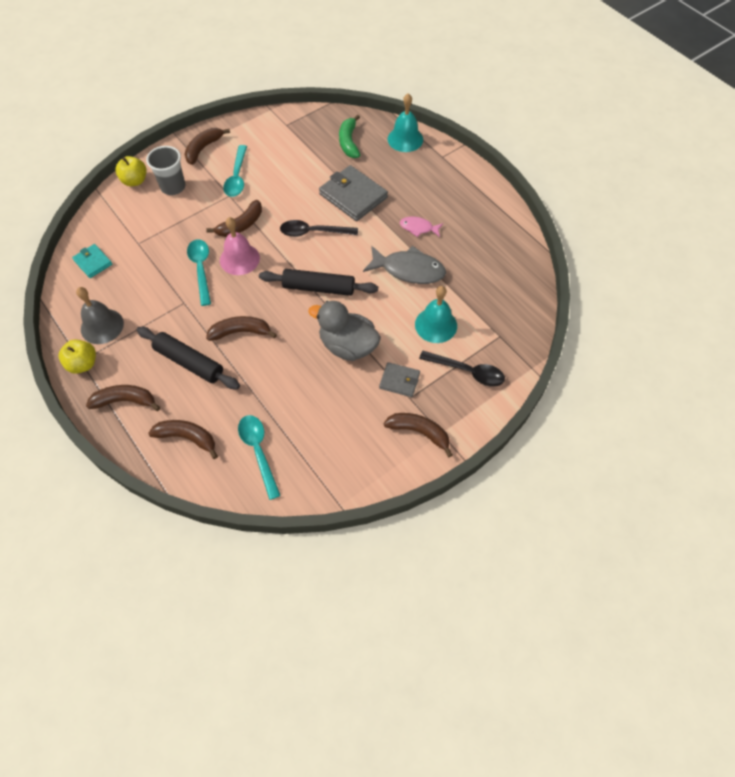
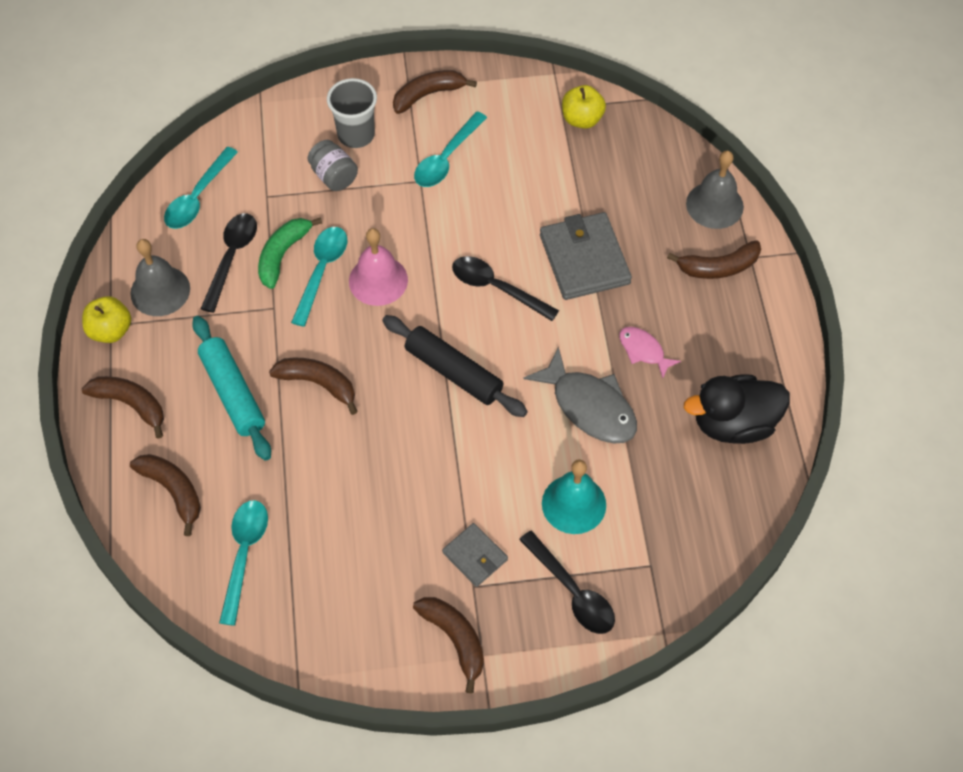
camera: 30 degrees right, 0 degrees up
(93, 262) = (198, 197): turquoise wallet -> turquoise spoon
(135, 181) = (313, 103): yellow apple -> yellow apple (582, 119)
(137, 287) = (231, 257): none -> black spoon
(174, 214) = (334, 176): none -> grey jar
(189, 362) = (232, 393): black rolling pin -> turquoise rolling pin
(241, 225) = (409, 232): brown banana -> brown banana (718, 267)
(348, 346) = (439, 473): grey duck -> none
(349, 142) = (631, 173): green banana -> green banana (283, 255)
(405, 139) = (714, 205): turquoise bell -> grey bell
(492, 242) = (733, 423): none -> black duck

